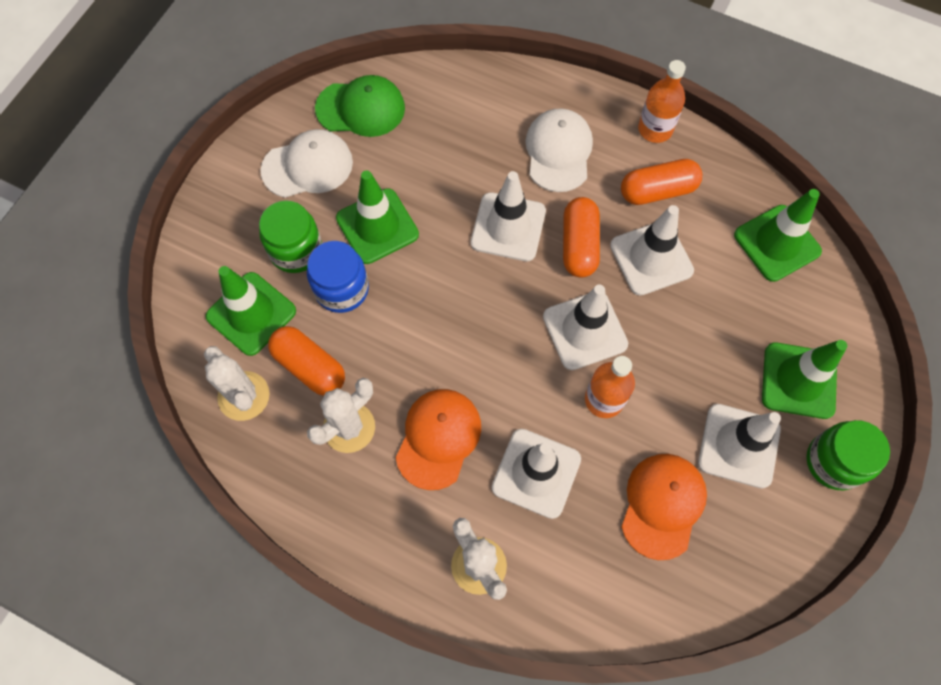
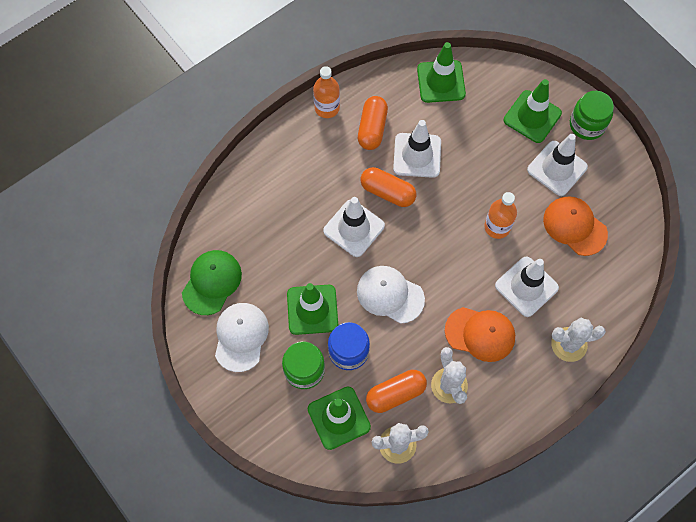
camera: 65 degrees left, 0 degrees up
(438, 438) = (480, 334): orange cap -> orange cap turned 150 degrees clockwise
(558, 152) = (313, 172): white cap -> white cap (390, 295)
(585, 330) = (447, 216): white traffic cone -> none

